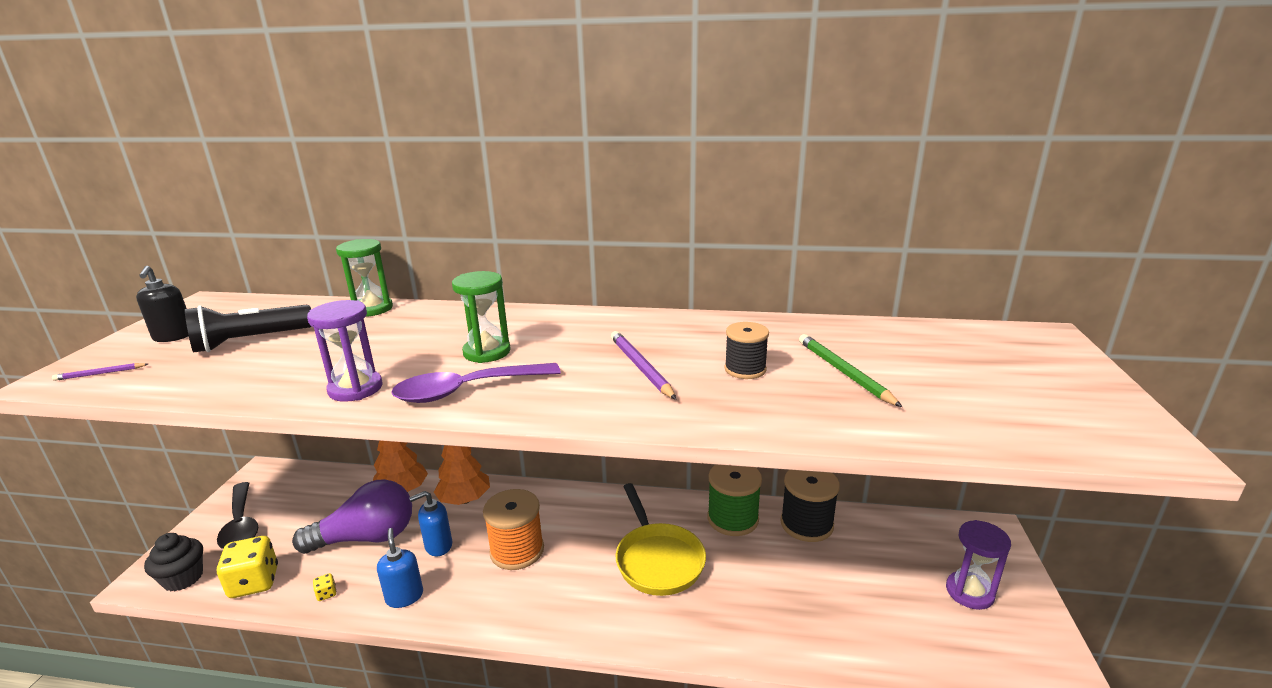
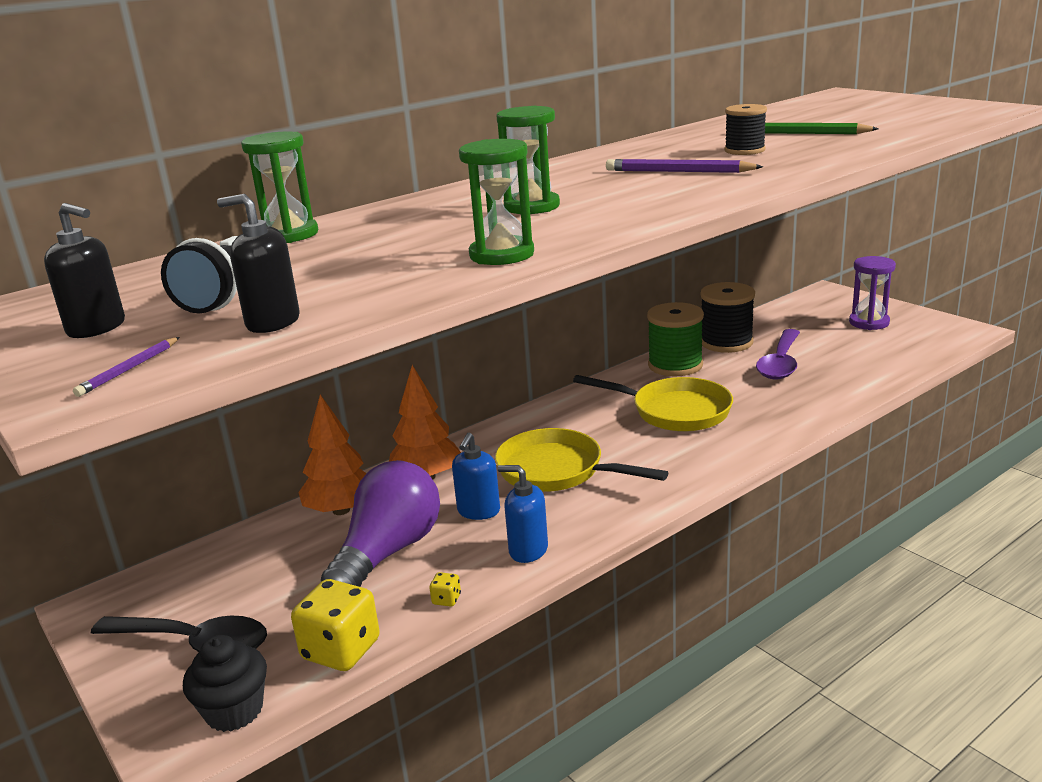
camera: 45 degrees left, 0 degrees up
(187, 376) = (272, 322): none -> black soap dispenser
(355, 389) = (501, 255): purple hourglass -> green hourglass
(466, 390) = (601, 220): purple spoon -> purple spoon (780, 363)
(517, 550) = (557, 471): orange spool -> yellow pan

